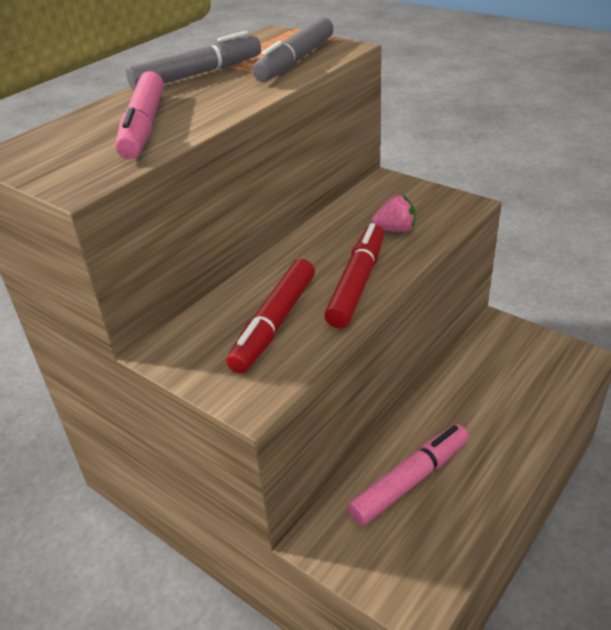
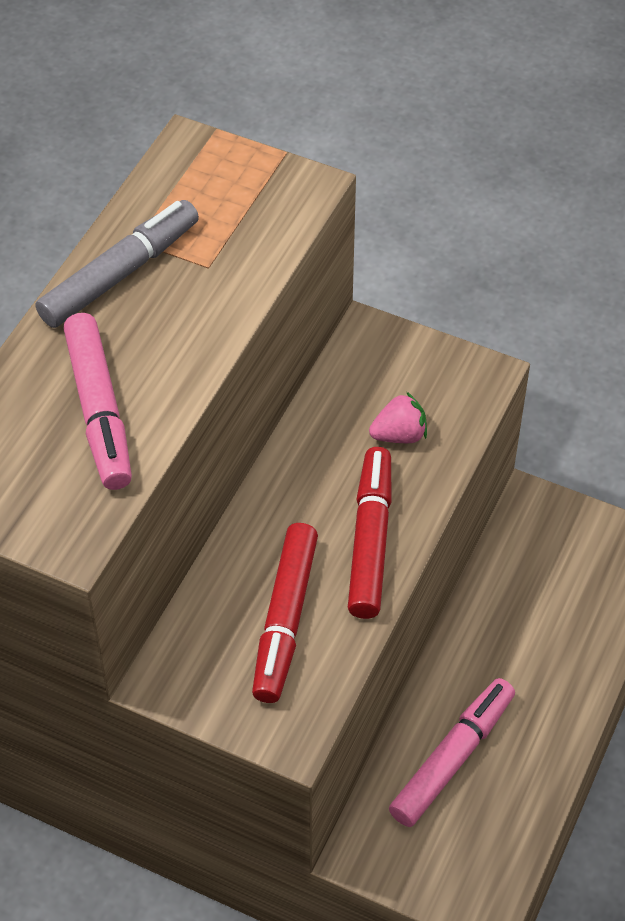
camera: 15 degrees left, 15 degrees up
(295, 61) = (248, 231): grey marker -> none

